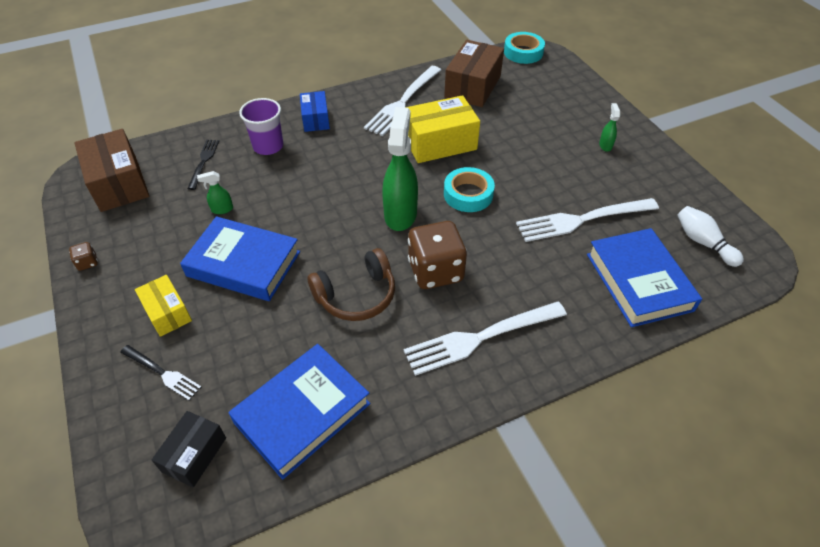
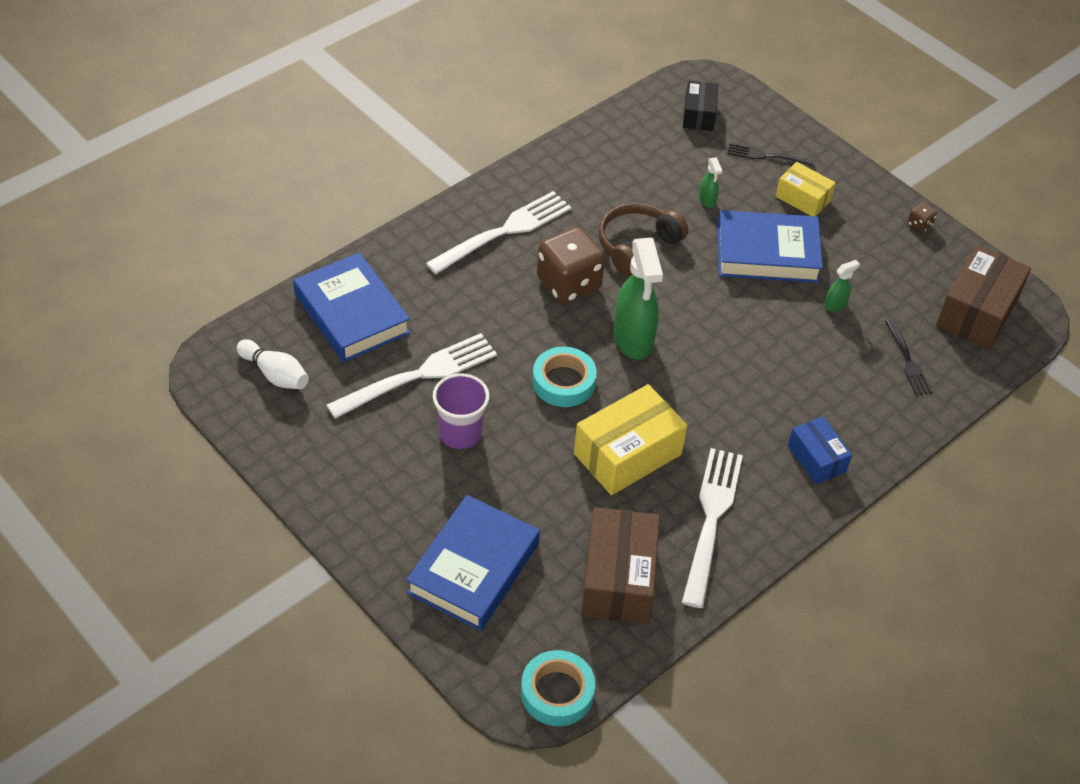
camera: 160 degrees right, 0 degrees up
(119, 183) = (977, 312): brown box -> brown box turned 75 degrees clockwise
(268, 146) = (847, 400): purple cup -> purple cup (460, 433)
(302, 413) = (633, 152): blue book -> blue book (473, 568)
(605, 145) = (396, 500): green spray bottle -> green spray bottle (707, 200)

